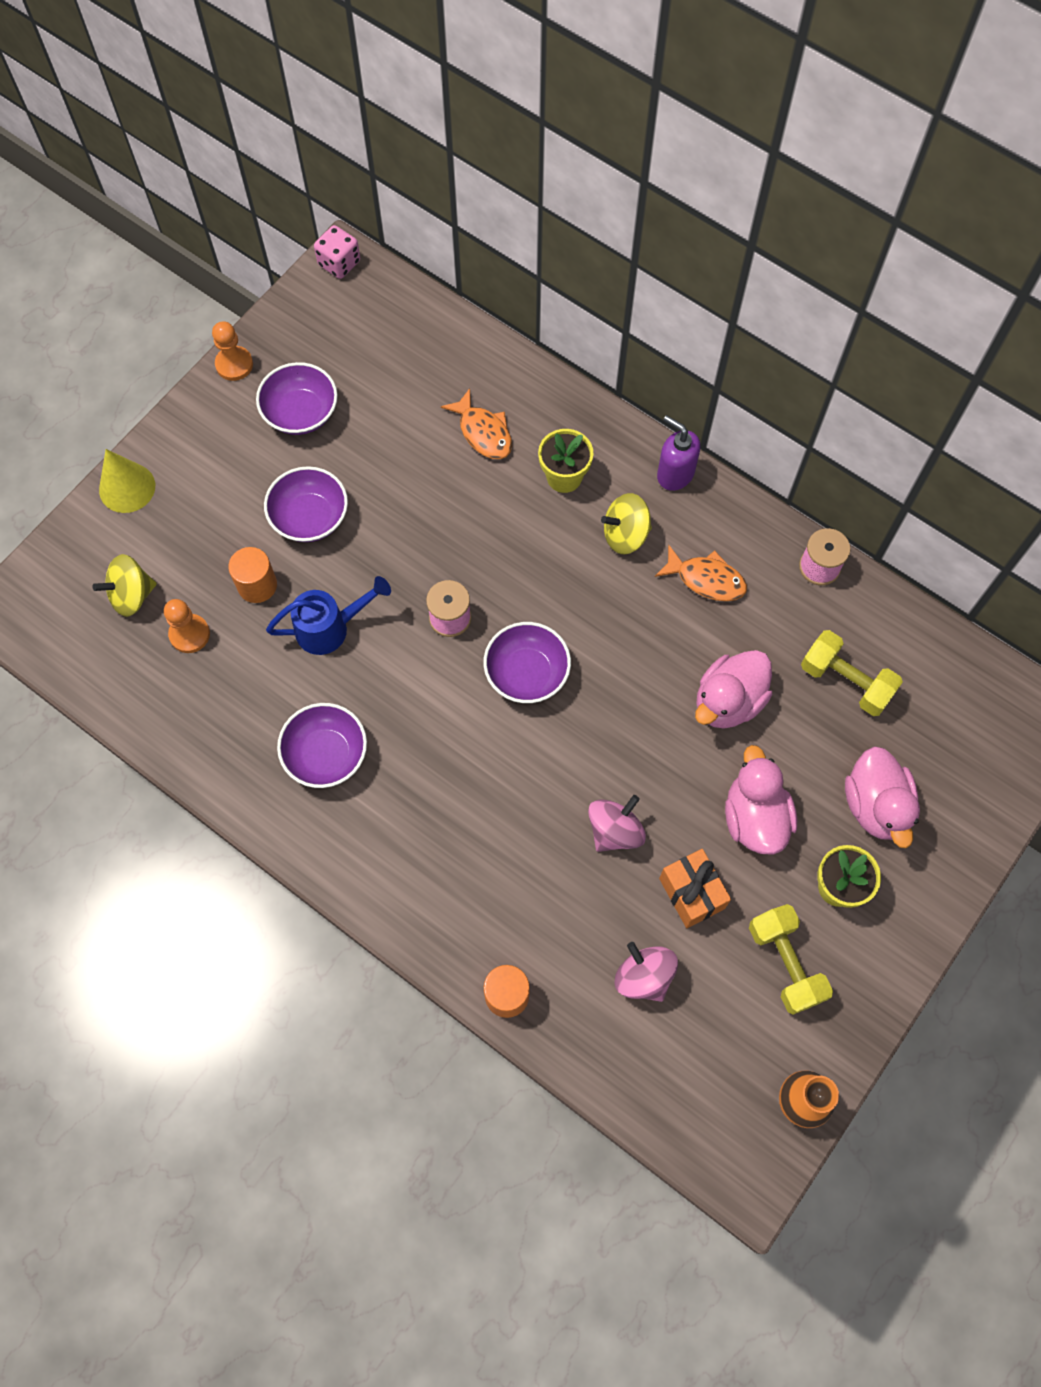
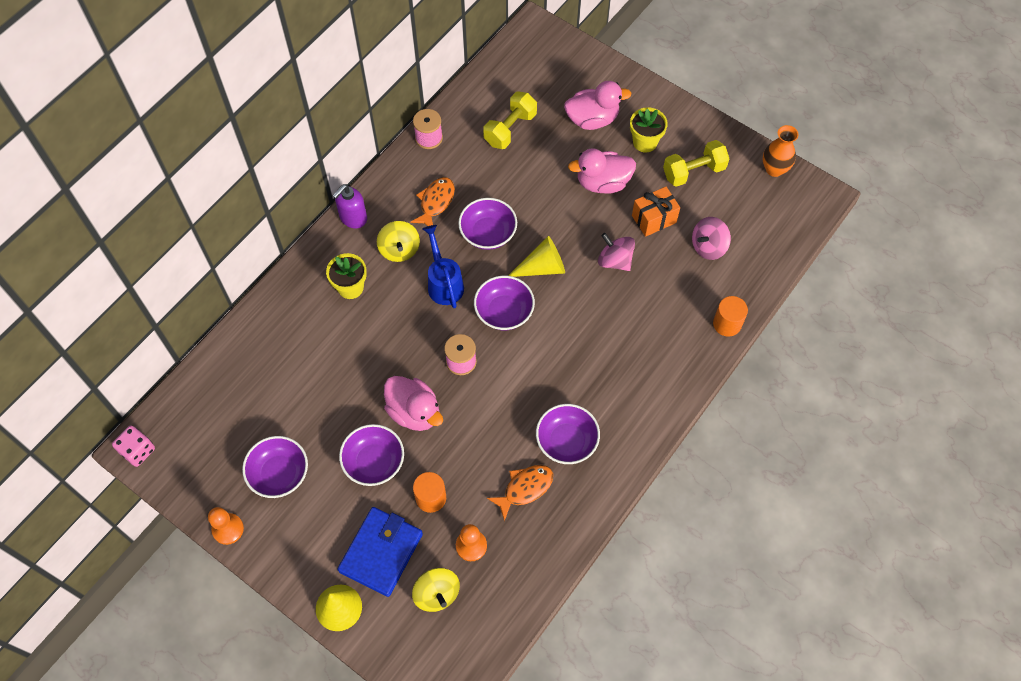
camera: 90 degrees left, 5 degrees down
(190, 530) = (381, 552): none -> blue wallet
(330, 628) = (467, 443): blue watering can -> blue watering can (444, 283)
(483, 432) = (308, 341): orange fish -> orange fish (525, 488)
(601, 726) = (542, 267): none -> yellow cone
(656, 651) = (488, 233): none -> purple bowl
(728, 701) = (524, 193): pink duck -> pink duck (414, 412)

